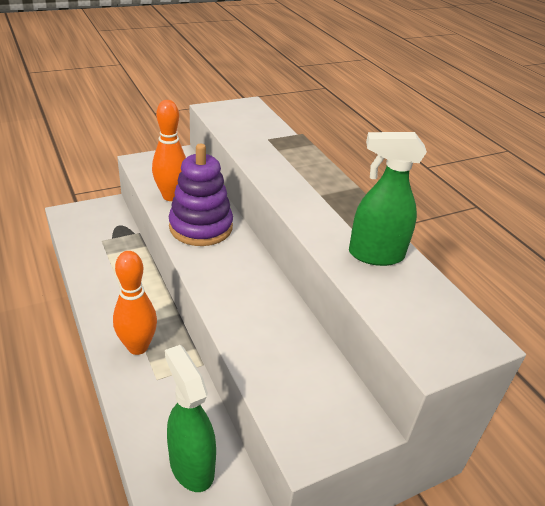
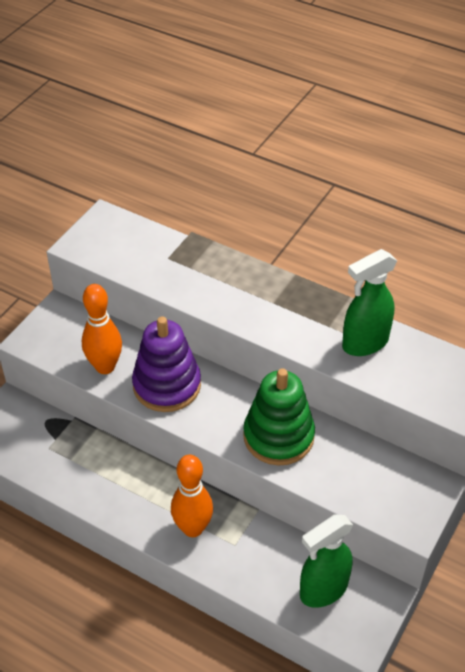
camera: 30 degrees left, 10 degrees up
(191, 465) = (323, 590): green spray bottle -> green spray bottle turned 60 degrees counterclockwise
(250, 303) = (278, 436): none -> green stacking toy

